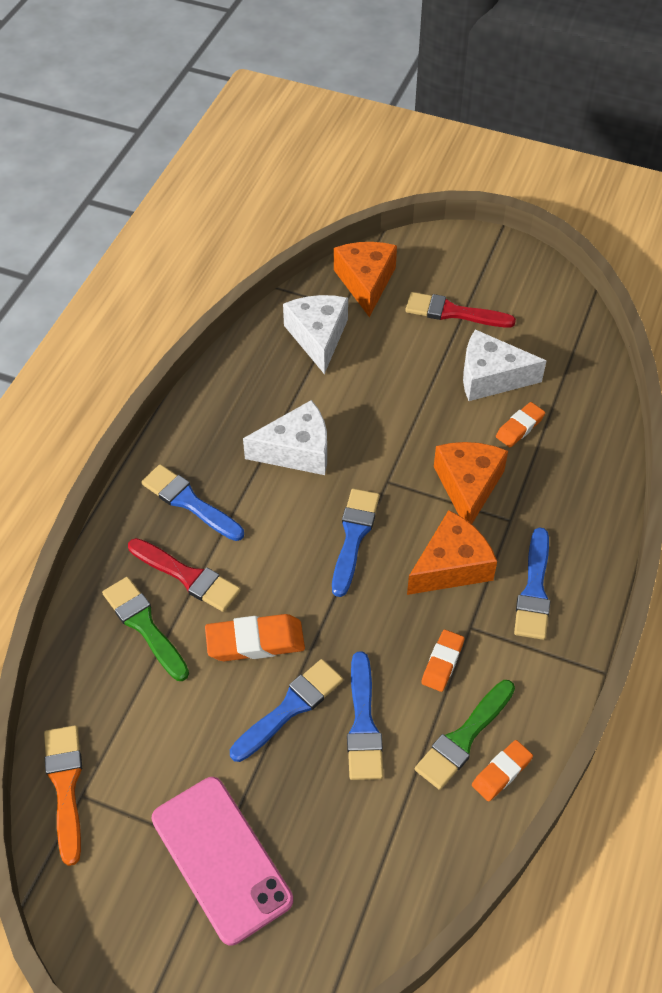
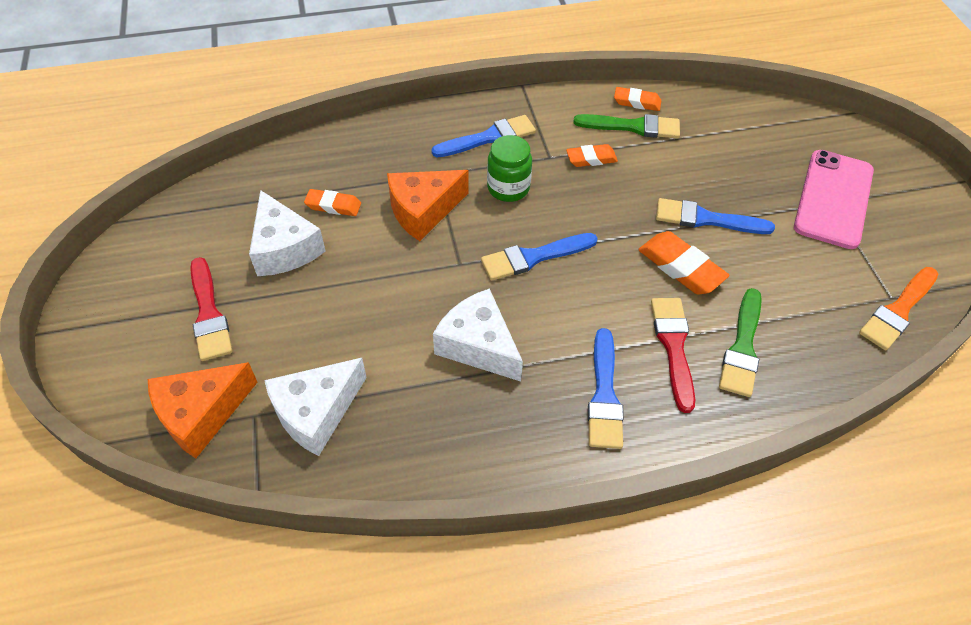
camera: 125 degrees left, 0 degrees up
(363, 724) = (675, 176): blue brush -> none
(451, 566) = (508, 188): orange cheese -> green jar

